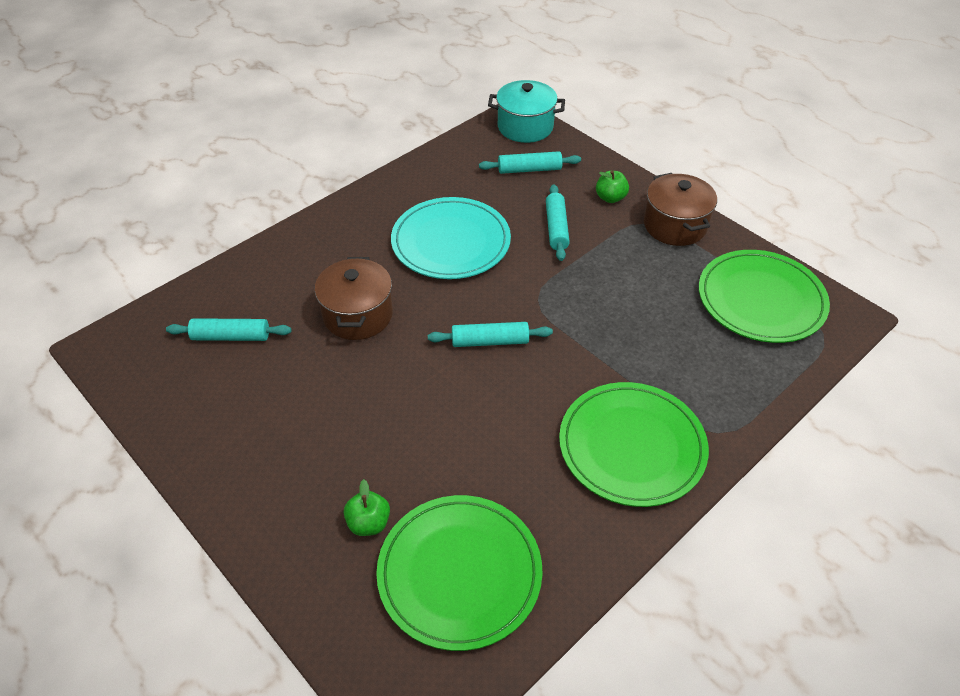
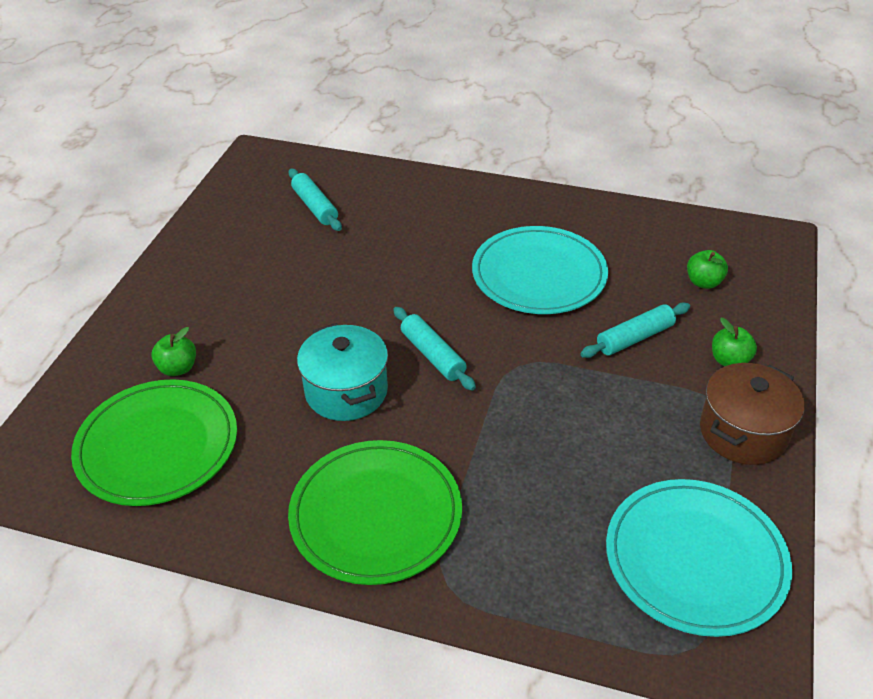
camera: 60 degrees right, 5 degrees down
(358, 315) = (395, 260): brown pot -> none
(525, 127) = (768, 252): turquoise pot -> turquoise pot (346, 391)
(529, 169) = (703, 282): turquoise rolling pin -> green apple
(761, 300) = (695, 559): green plate -> turquoise plate

